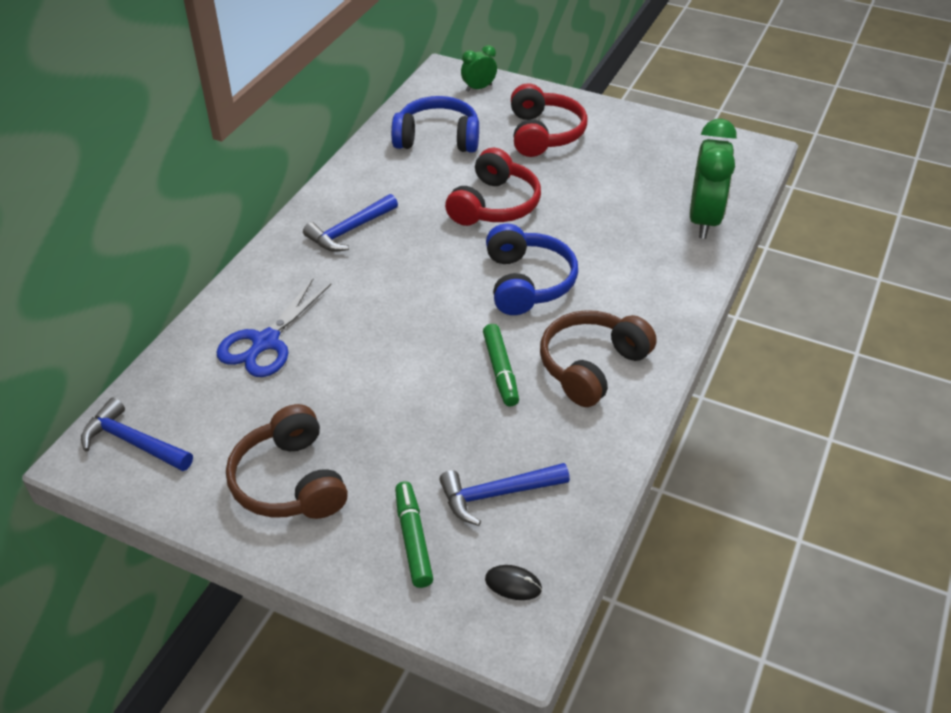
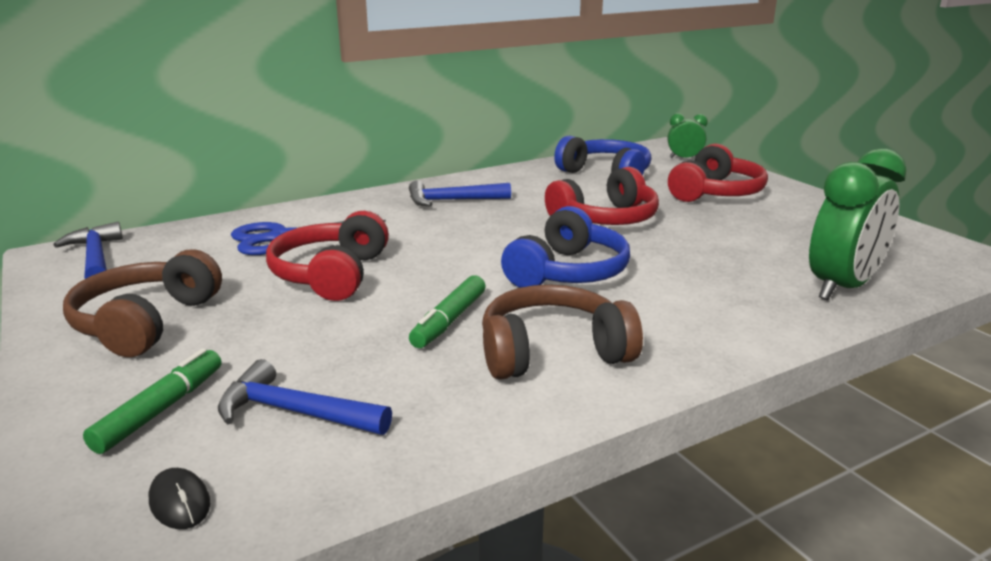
camera: 35 degrees right, 20 degrees down
(362, 365) = (331, 274): none -> red headphones

